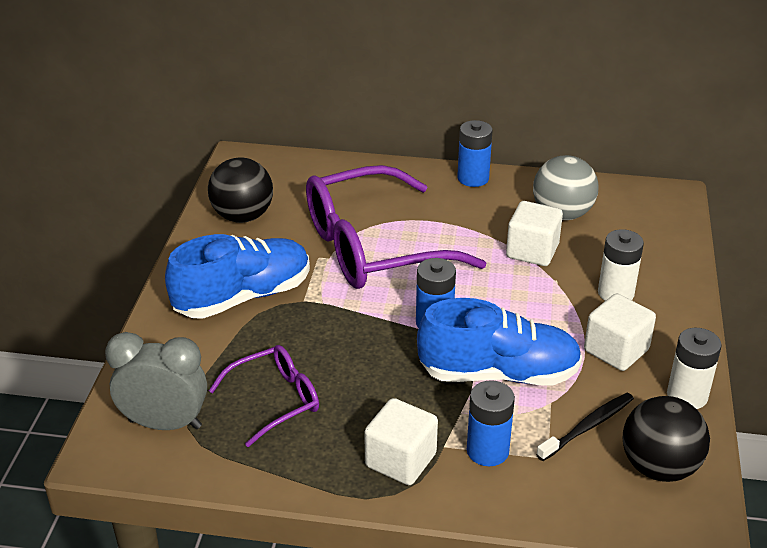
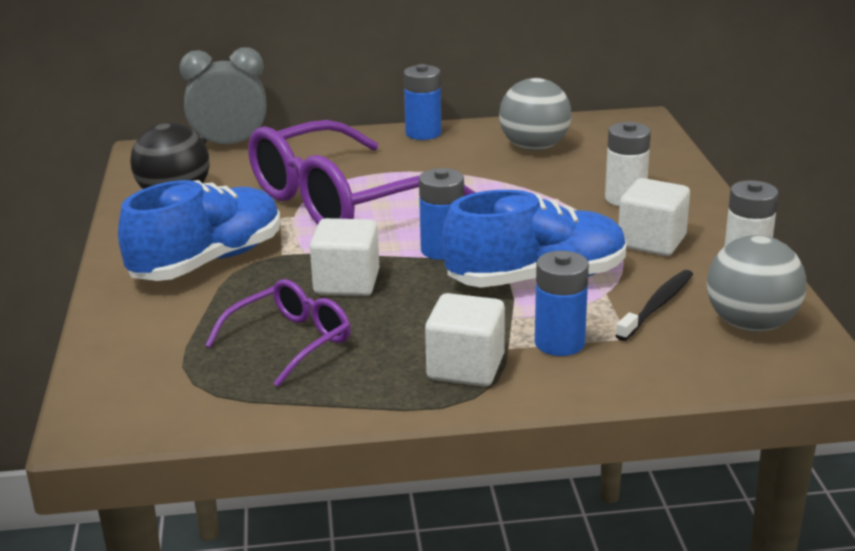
camera: 15 degrees left, 10 degrees down
(165, 424) = (163, 385): grey clock -> grey clock (229, 145)
(532, 251) = (518, 179): white cube -> white cube (346, 283)
(659, 467) = (751, 325): black ball -> grey ball

